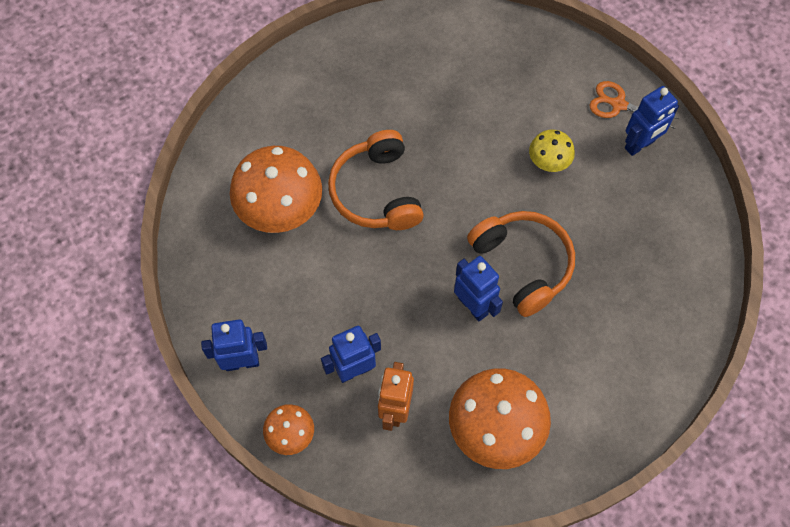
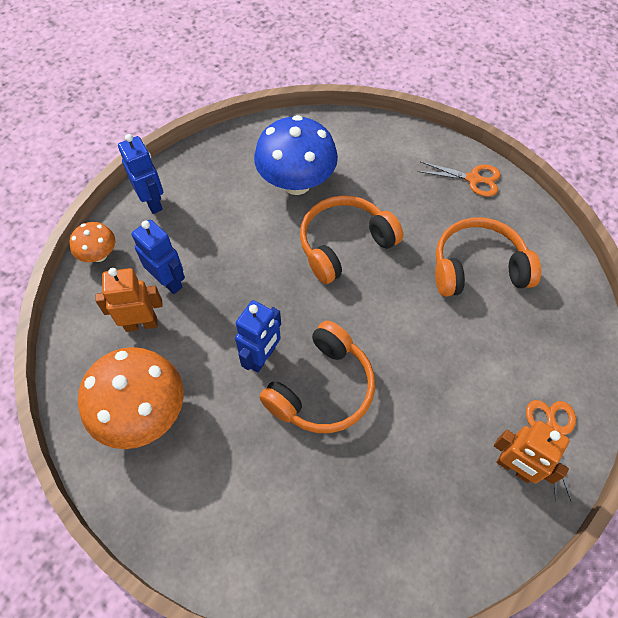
camera: 70 degrees right, 5 degrees down
(280, 210) = (296, 183): orange mushroom -> blue mushroom
(347, 51) = (473, 179): none -> orange scissors
(447, 90) = (478, 267): none -> orange headphones
(548, 162) = (446, 380): yellow mushroom -> none
(639, 145) = (514, 468): blue robot -> orange robot

